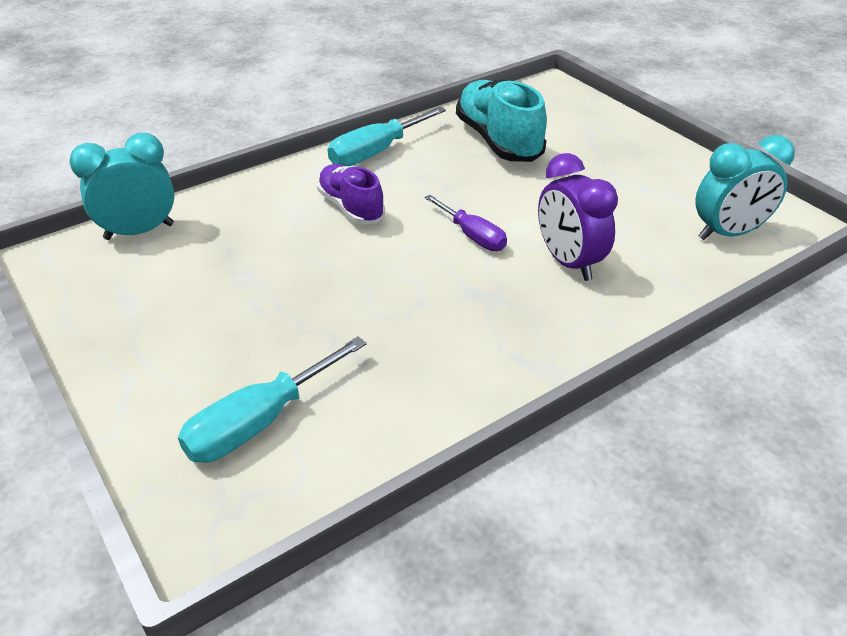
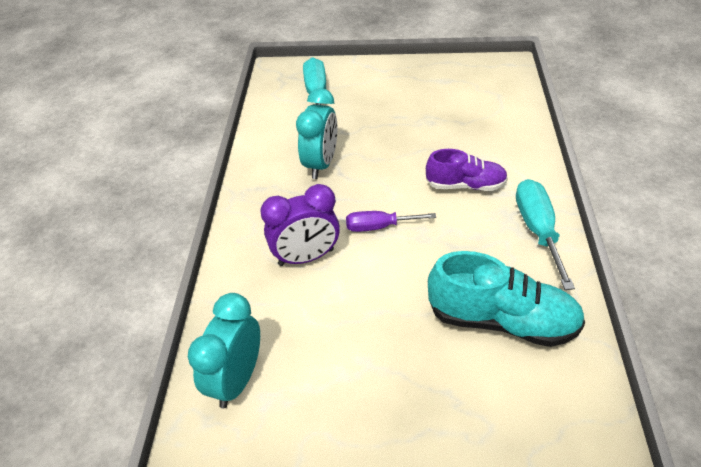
camera: 130 degrees right, 5 degrees up
(139, 232) = (510, 96): turquoise clock -> turquoise clock (321, 164)
(568, 262) = (306, 257): purple clock -> purple clock turned 150 degrees clockwise

